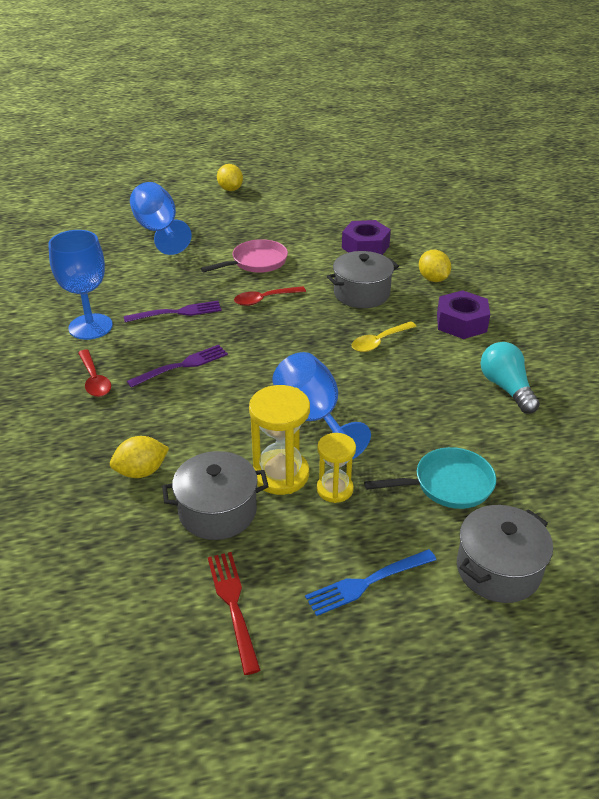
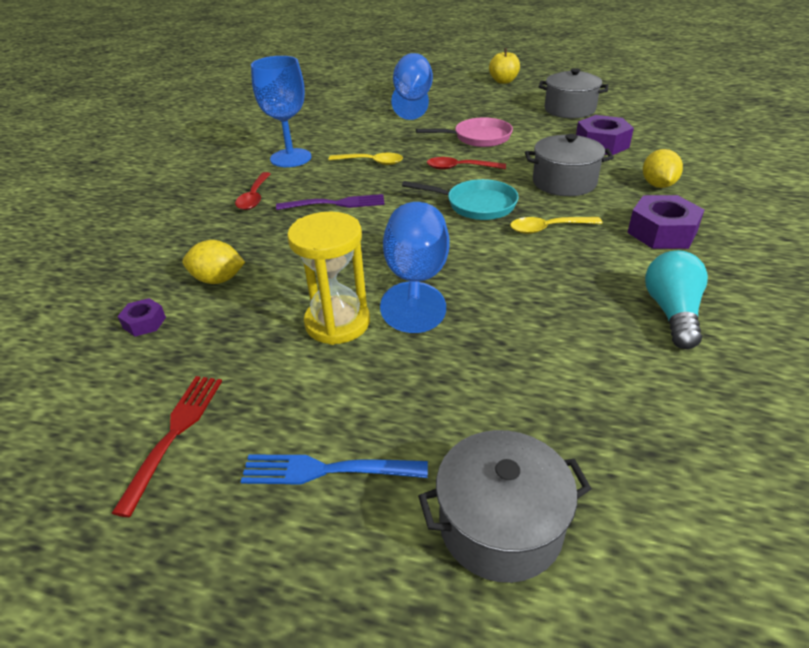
camera: 30 degrees right, 0 degrees up
(112, 532) = (144, 323): none -> purple nut
(177, 312) = (371, 162): purple fork -> yellow spoon
(217, 511) = (247, 336): grey pot -> grey pot (569, 110)
(230, 189) = (503, 81): yellow lemon -> yellow apple
(334, 489) = (379, 356): yellow hourglass -> none
(447, 484) = (513, 395): turquoise pan -> turquoise pan (476, 205)

